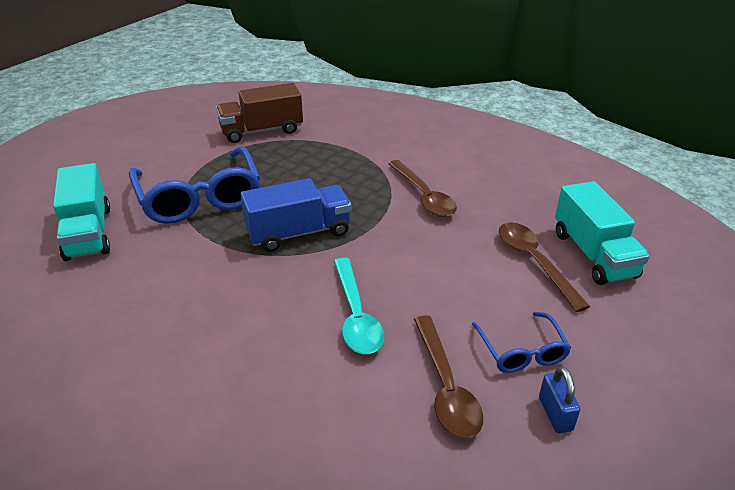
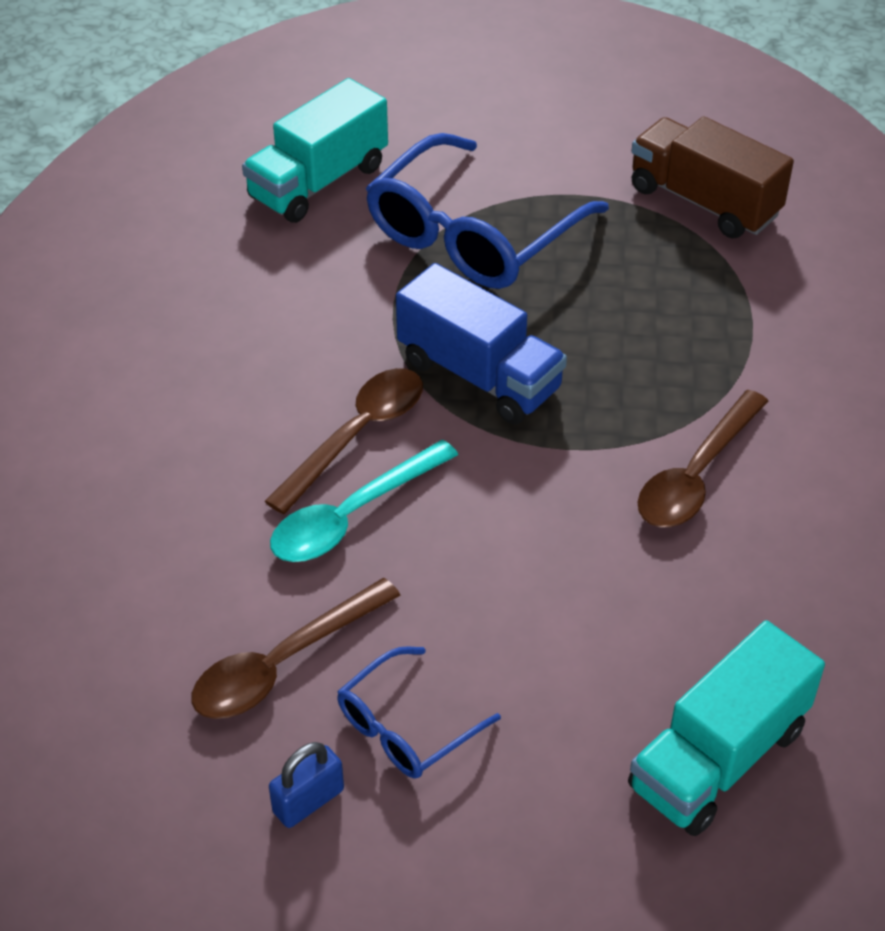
camera: 60 degrees right, 10 degrees up
(534, 262) = (630, 681): brown spoon -> brown spoon (357, 435)

